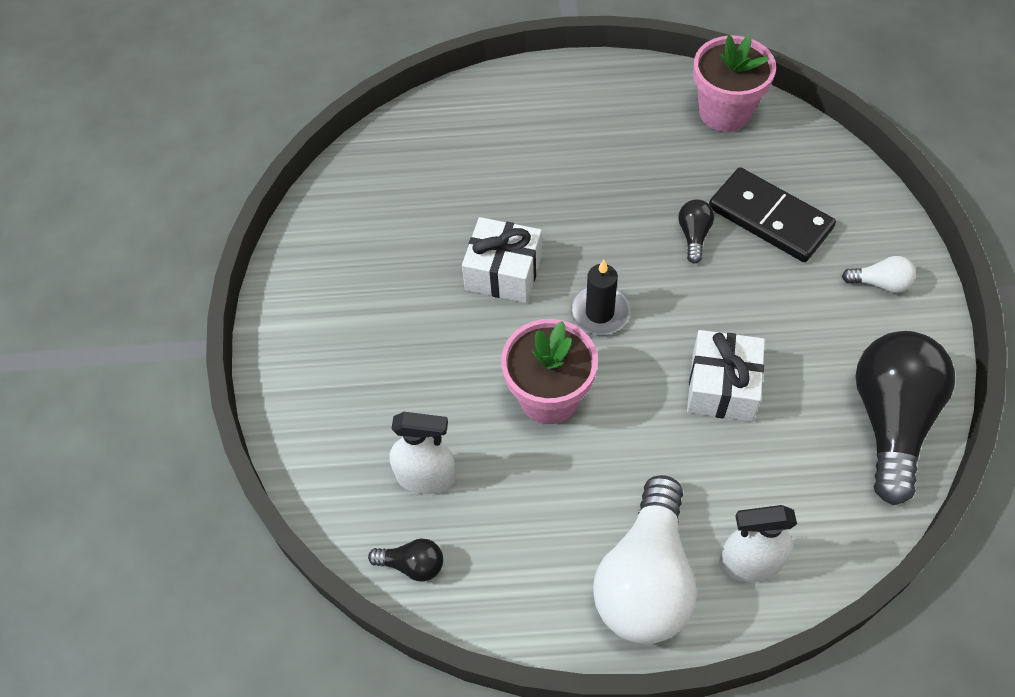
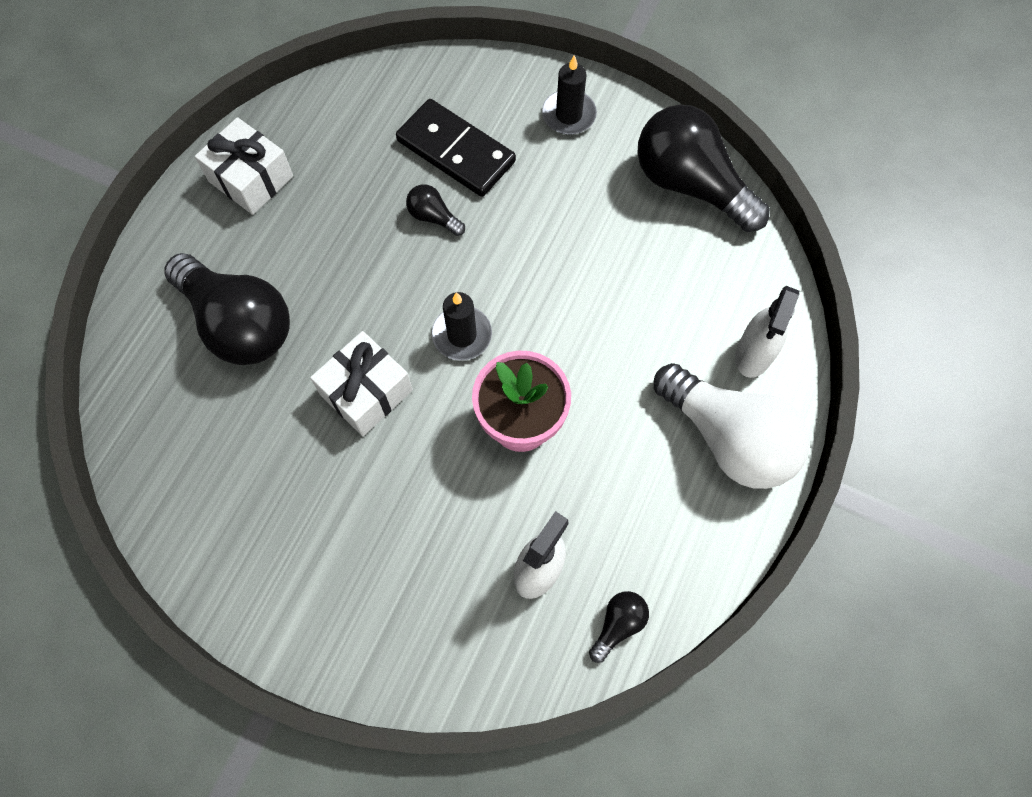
camera: 65 degrees left, 10 degrees up
(505, 161) = (239, 324): none -> black light bulb
(722, 387) = (592, 283): white gift -> white gift (251, 179)
(725, 112) = (321, 117): pink flower pot -> none
(769, 218) = (455, 151): black domino -> black domino turned 60 degrees clockwise
(880, 283) = (568, 115): white light bulb -> black candle

